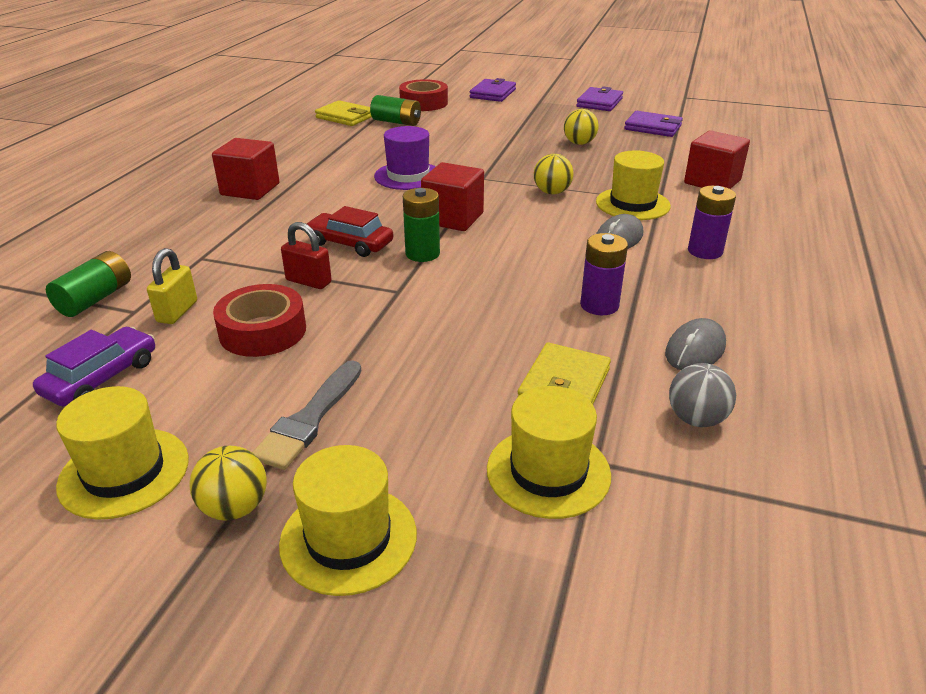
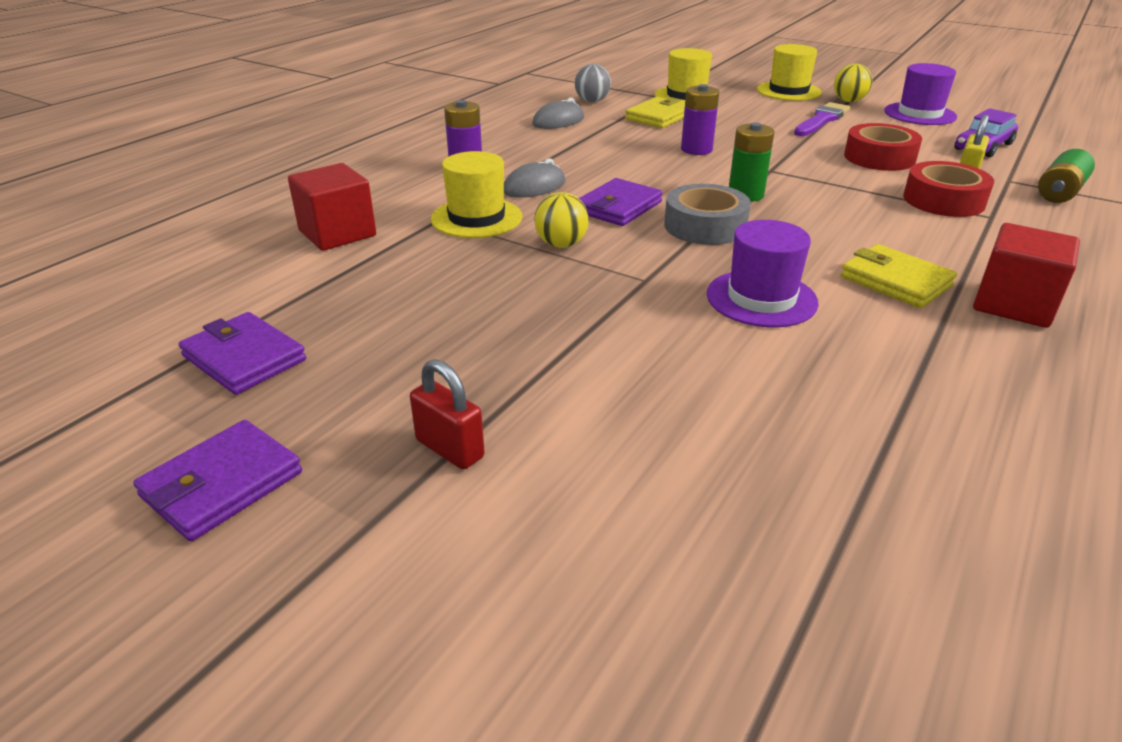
camera: 165 degrees left, 0 degrees up
(124, 472) = (919, 114): yellow hat -> purple hat
(308, 281) = (857, 184): red padlock -> red padlock (450, 449)
(310, 418) = (821, 120): grey brush -> purple brush
(345, 117) = (943, 531): yellow wallet -> yellow wallet (895, 281)
(350, 243) = (827, 212): red car -> none
(396, 122) = (793, 476): green battery -> none
(423, 103) = (712, 582): red tape -> red tape (943, 200)
(453, 218) = (705, 226): red cube -> grey tape
(493, 93) = (469, 613): purple wallet -> purple wallet (618, 207)
(579, 143) = (432, 333): yellow ball -> none
(599, 305) = (602, 146): purple battery -> purple battery (696, 149)

